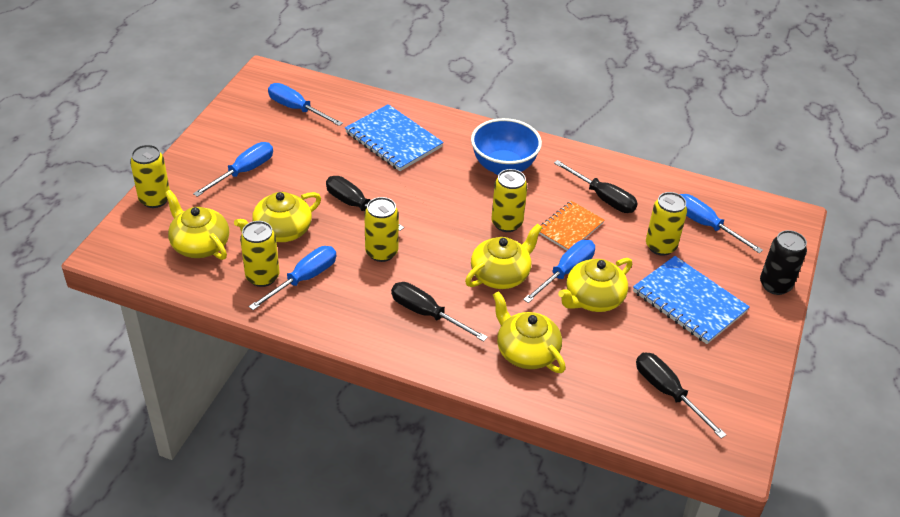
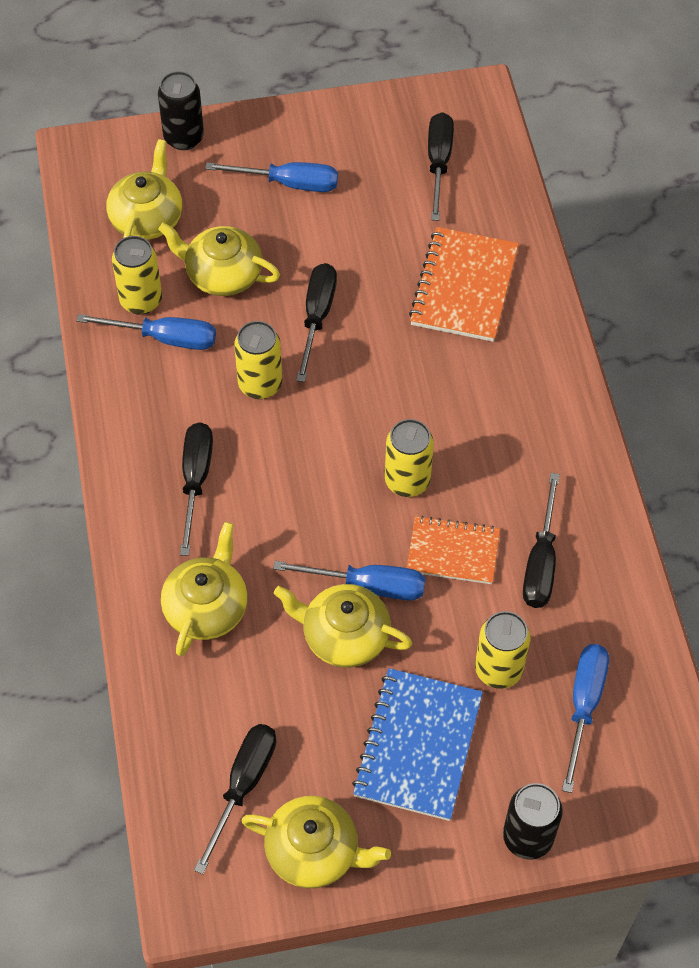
camera: 60 degrees right, 15 degrees up
(155, 199) = (184, 138): yellow can -> black can
(297, 109) = (438, 163): blue screwdriver -> black screwdriver
(393, 140) = (464, 287): blue notebook -> orange notebook
(501, 274) = (313, 520): yellow teapot -> yellow teapot (314, 851)
(503, 167) = (510, 425): blue bowl -> none

